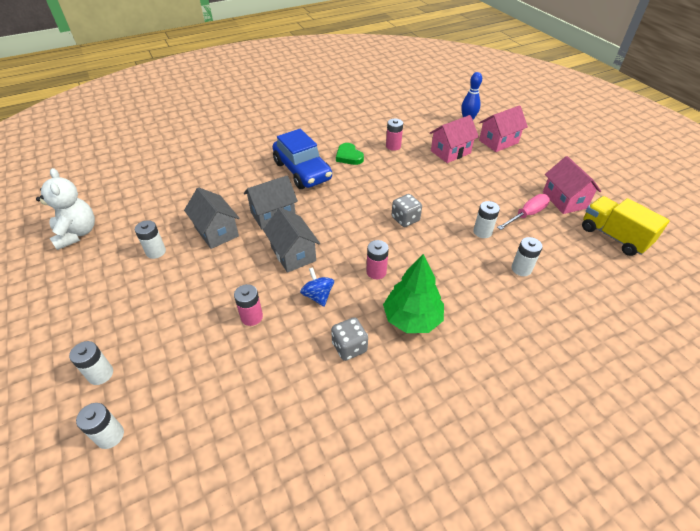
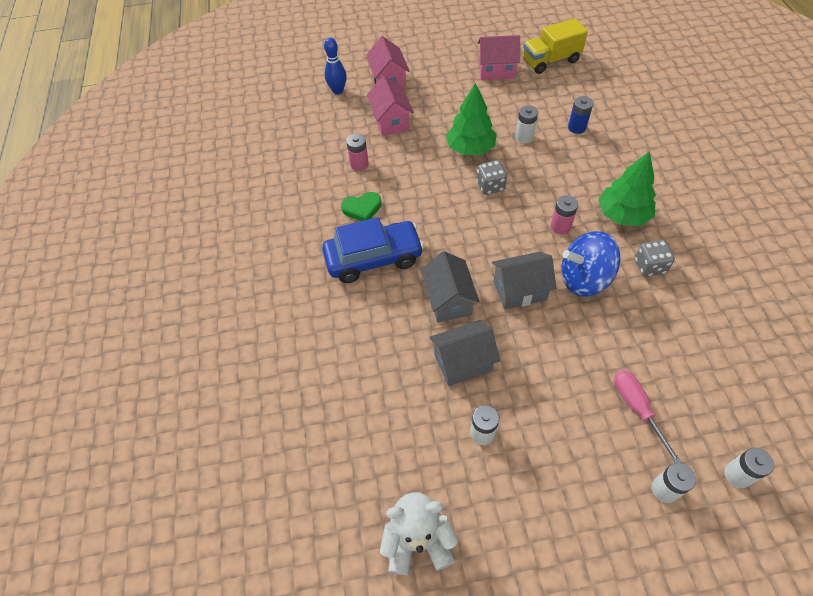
camera: 70 degrees left, 10 degrees up
(252, 317) = (604, 339): pink battery -> none
(318, 296) = (584, 279): blue spinning top -> blue spinning top, size x1.82
(445, 200) = (470, 148): none -> green tree
(521, 269) = (577, 127): white battery -> blue battery
(527, 214) = (509, 100): pink screwdriver -> pink screwdriver (637, 408)

